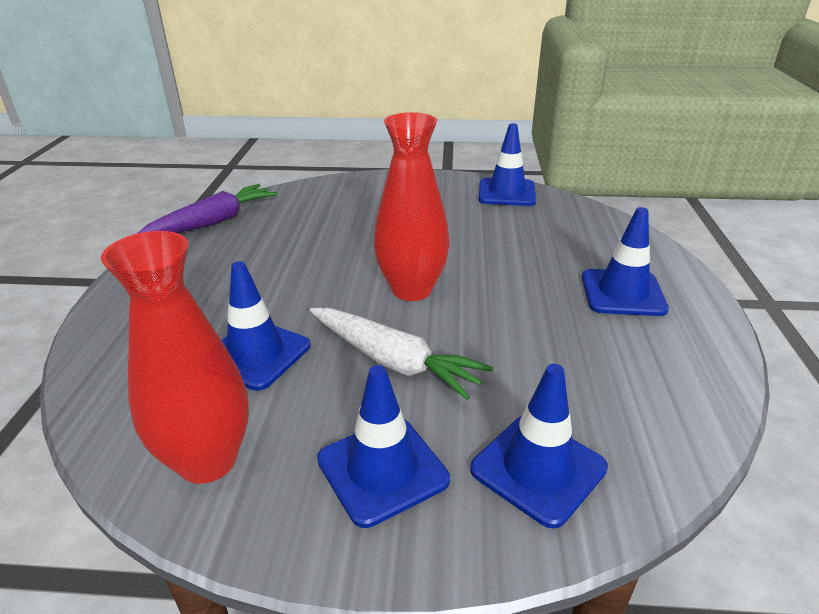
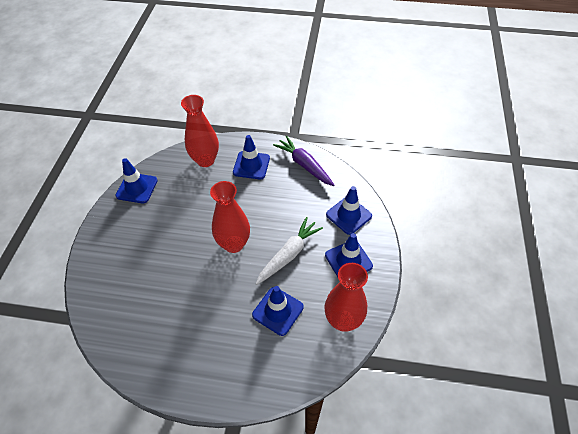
camera: 85 degrees left, 20 degrees up
(213, 222) = (125, 357): purple carrot -> purple carrot (304, 165)
(602, 241) = (205, 160): none -> red vase

